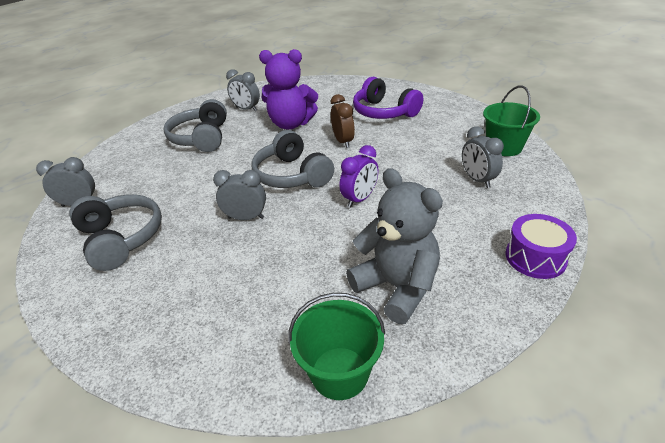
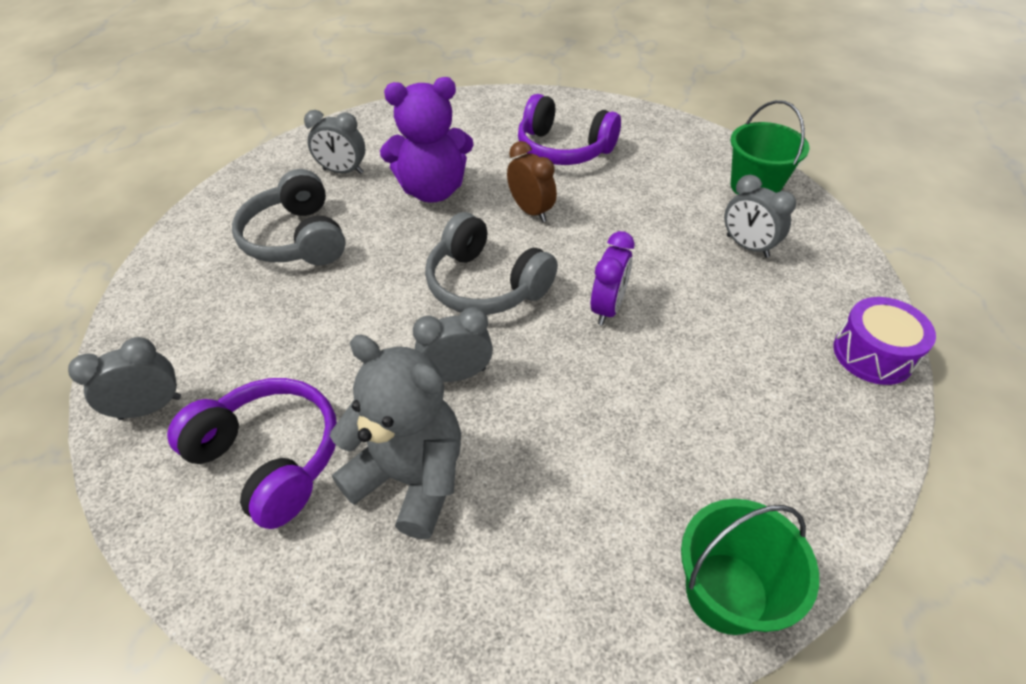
camera: 20 degrees left, 10 degrees up
(121, 239) = (270, 458): grey headphones -> purple headphones
(397, 287) = (730, 440): grey teddy bear -> grey teddy bear (411, 477)

